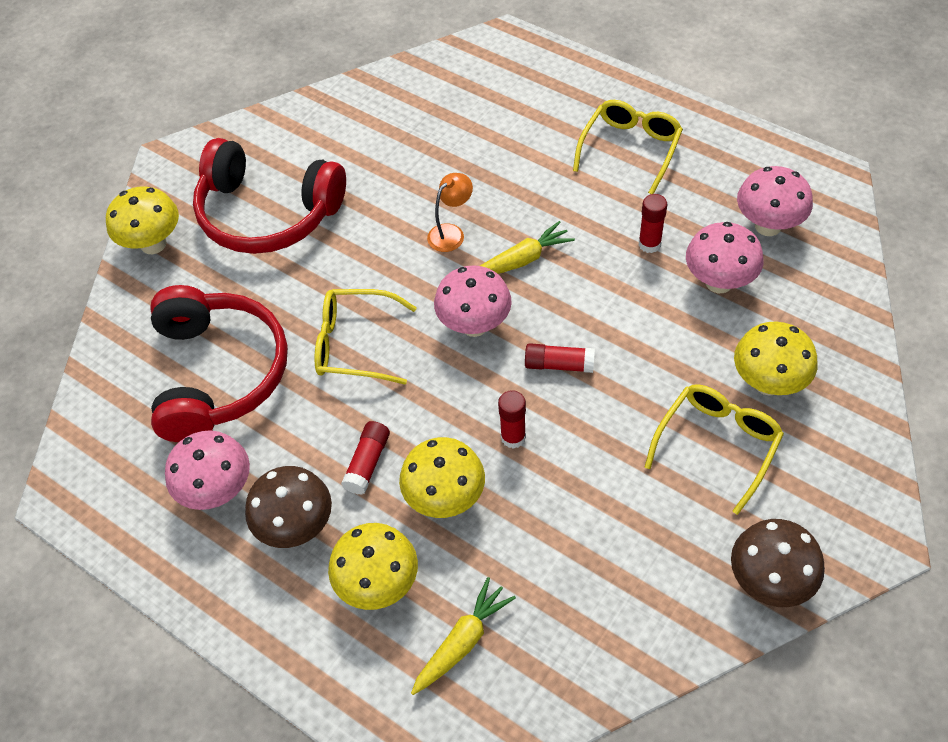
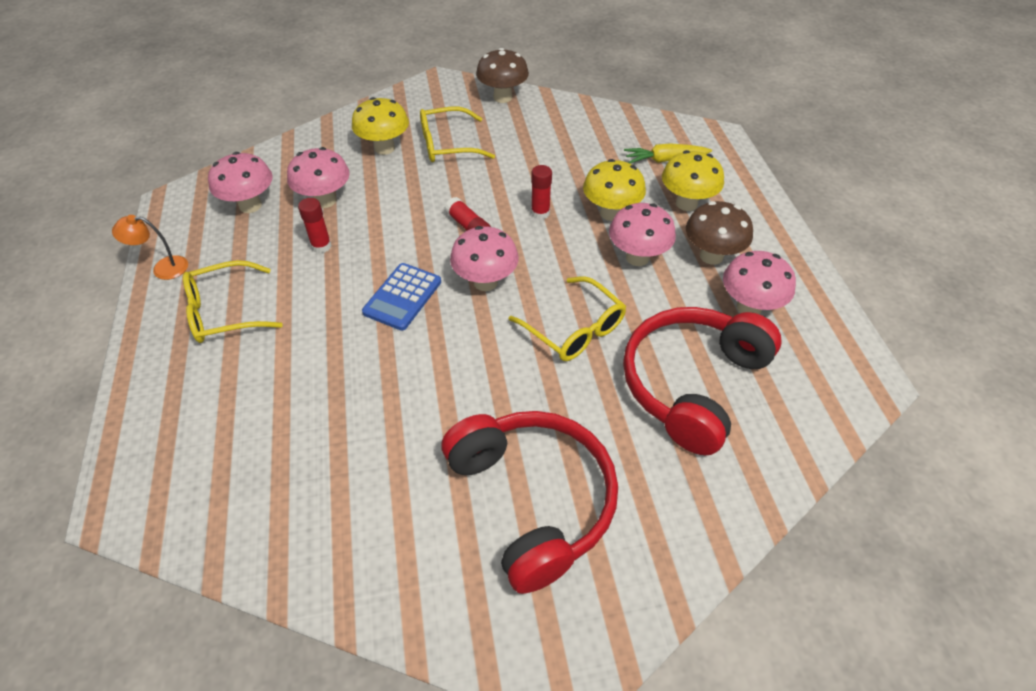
camera: 140 degrees left, 5 degrees down
(153, 244) = (665, 561): yellow mushroom -> none
(367, 463) = (637, 257): red glue stick -> pink mushroom
(451, 233) = (419, 354): orange lamp -> orange lamp (163, 268)
(522, 260) = (402, 297): yellow carrot -> blue calculator

